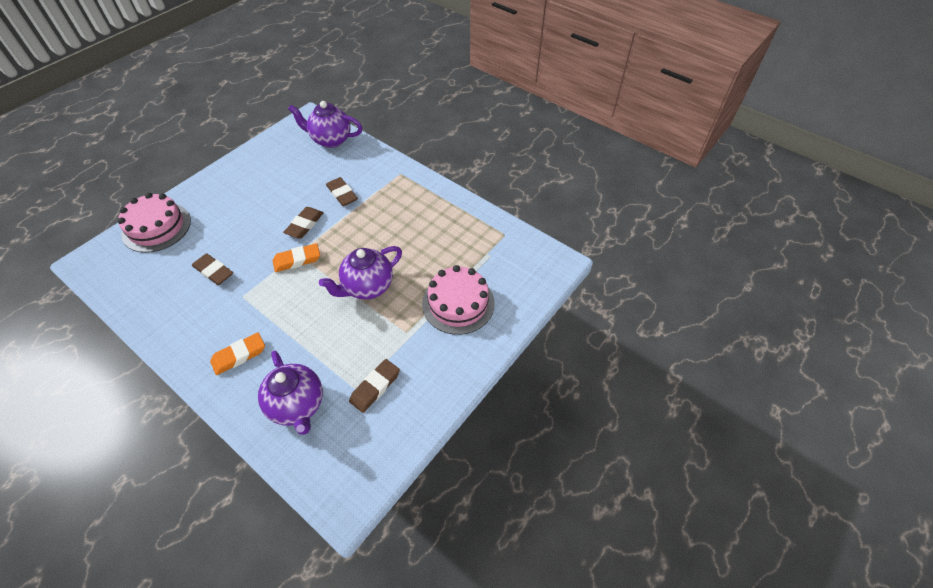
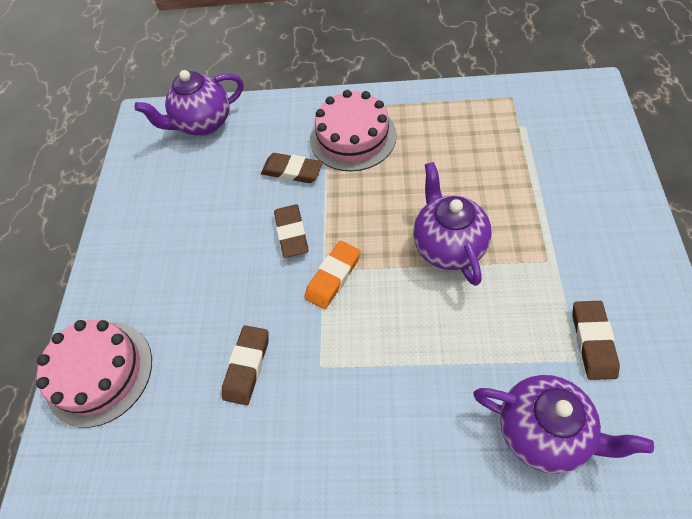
camera: 30 degrees left, 5 degrees up
(214, 271) = (247, 366): brown eraser -> brown eraser turned 75 degrees counterclockwise
(239, 355) = (405, 435): orange eraser -> none
(367, 287) = (448, 246): purple teapot -> purple teapot turned 150 degrees clockwise
(458, 303) = (557, 193): pink cake -> pink cake (353, 137)

